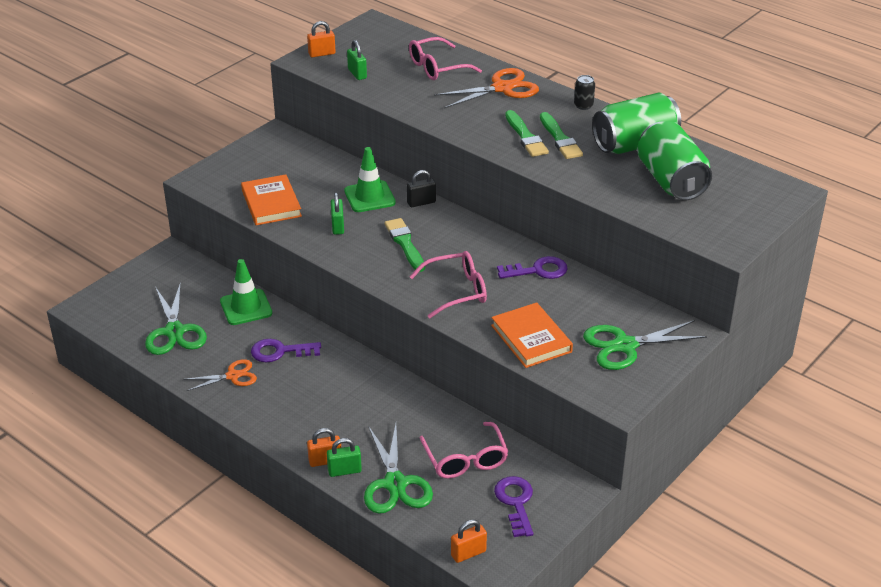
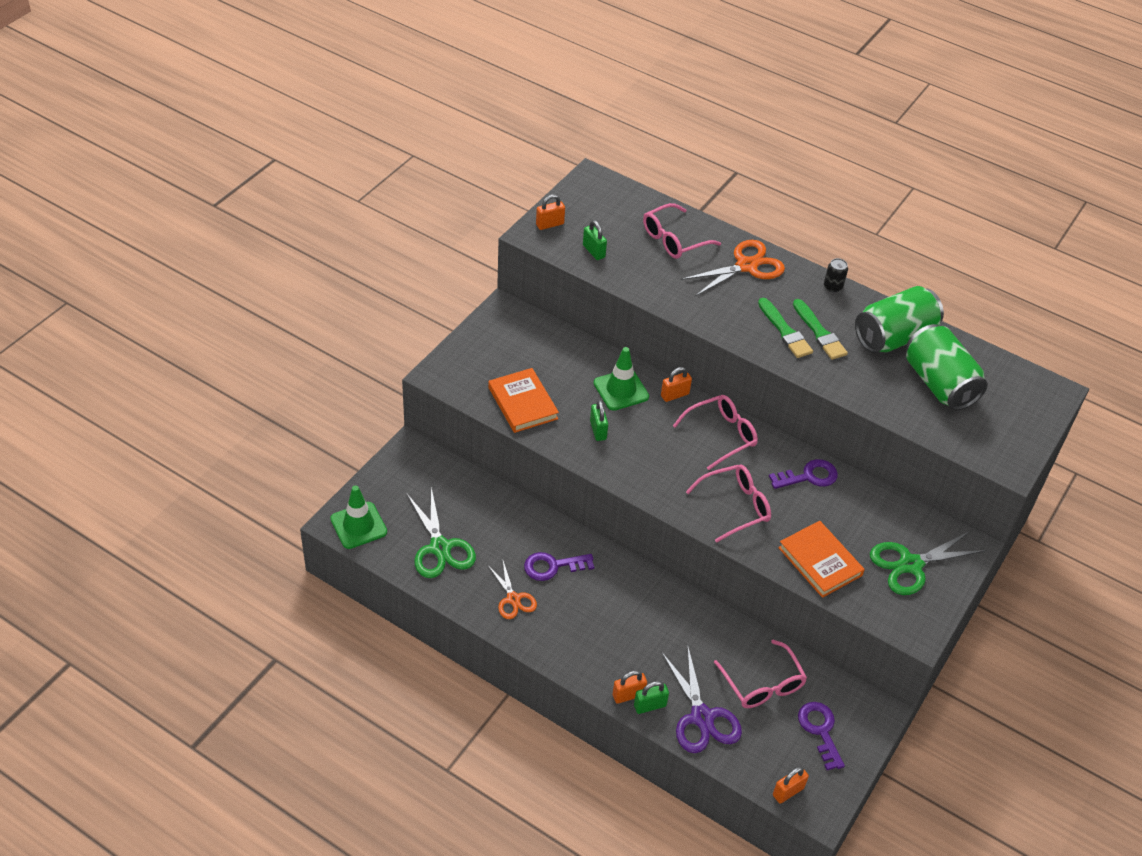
camera: 10 degrees left, 10 degrees up
(233, 376) = (513, 599): orange scissors -> orange scissors turned 90 degrees clockwise
(246, 307) = (505, 513): green traffic cone -> green traffic cone (358, 525)
(395, 484) = (702, 718): green scissors -> purple scissors
(405, 243) = (670, 449): green brush -> none
(421, 202) = (674, 395): black padlock -> orange padlock
(459, 235) = (721, 435): none -> pink glasses

